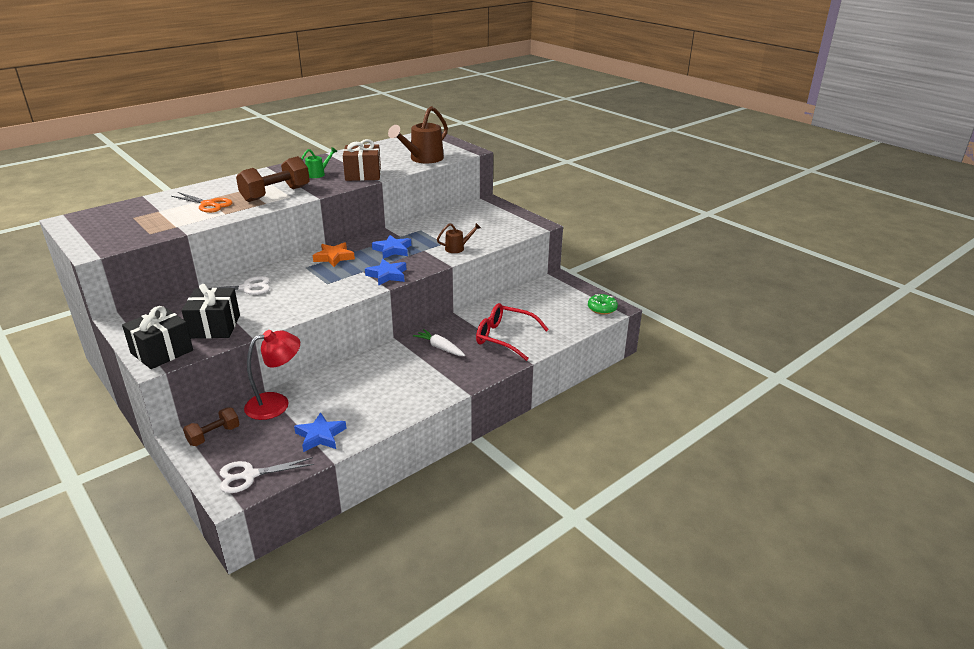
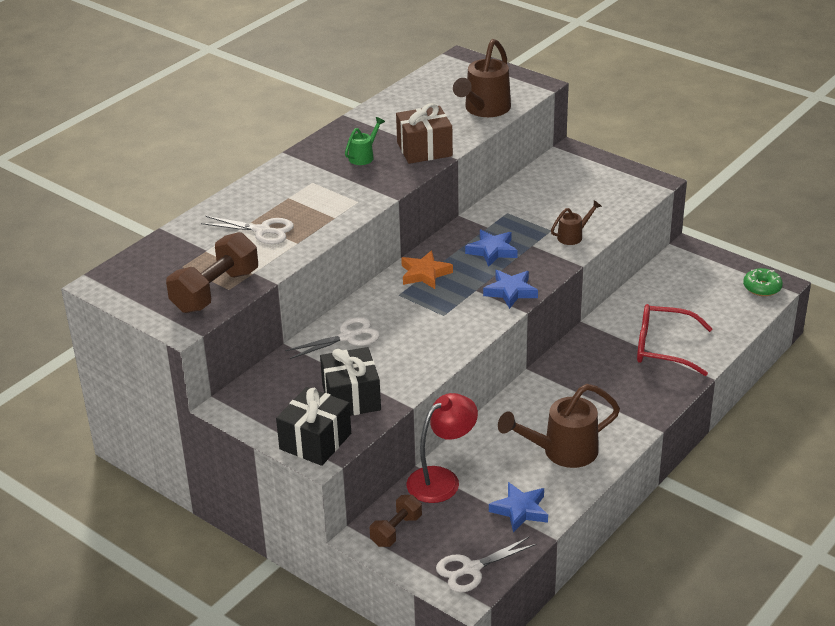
camera: 10 degrees left, 5 degrees up
(208, 204) = (262, 231): orange scissors -> white scissors
(276, 194) = (335, 200): brown dumbbell -> brown dumbbell (215, 291)
(382, 398) = (562, 452): none -> brown watering can
(440, 348) = (592, 374): white carrot -> none

